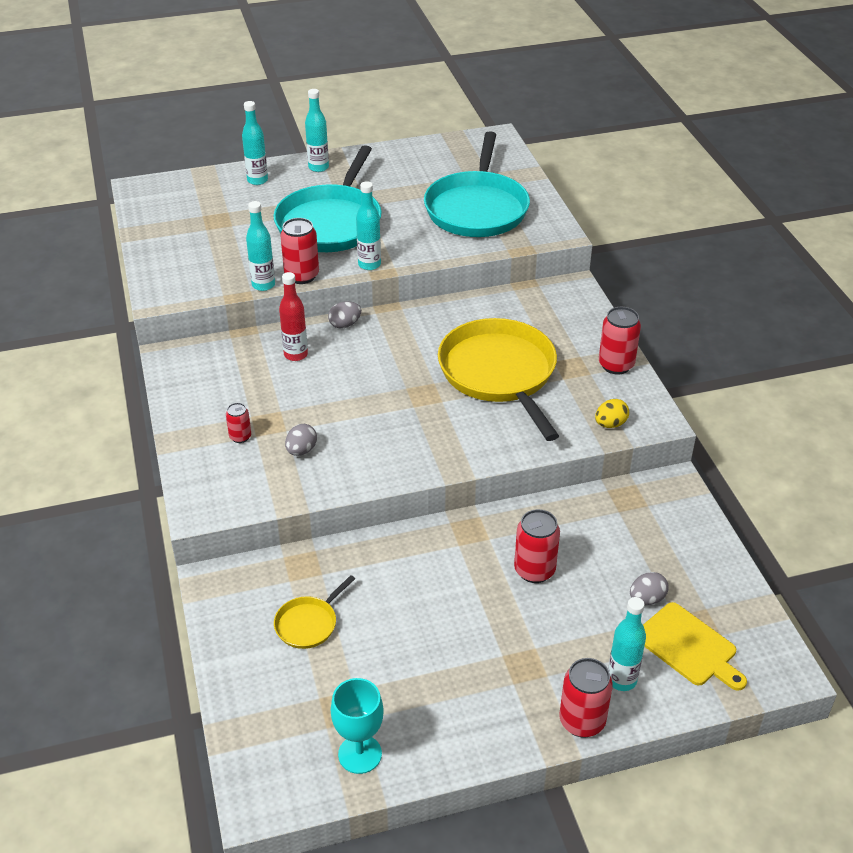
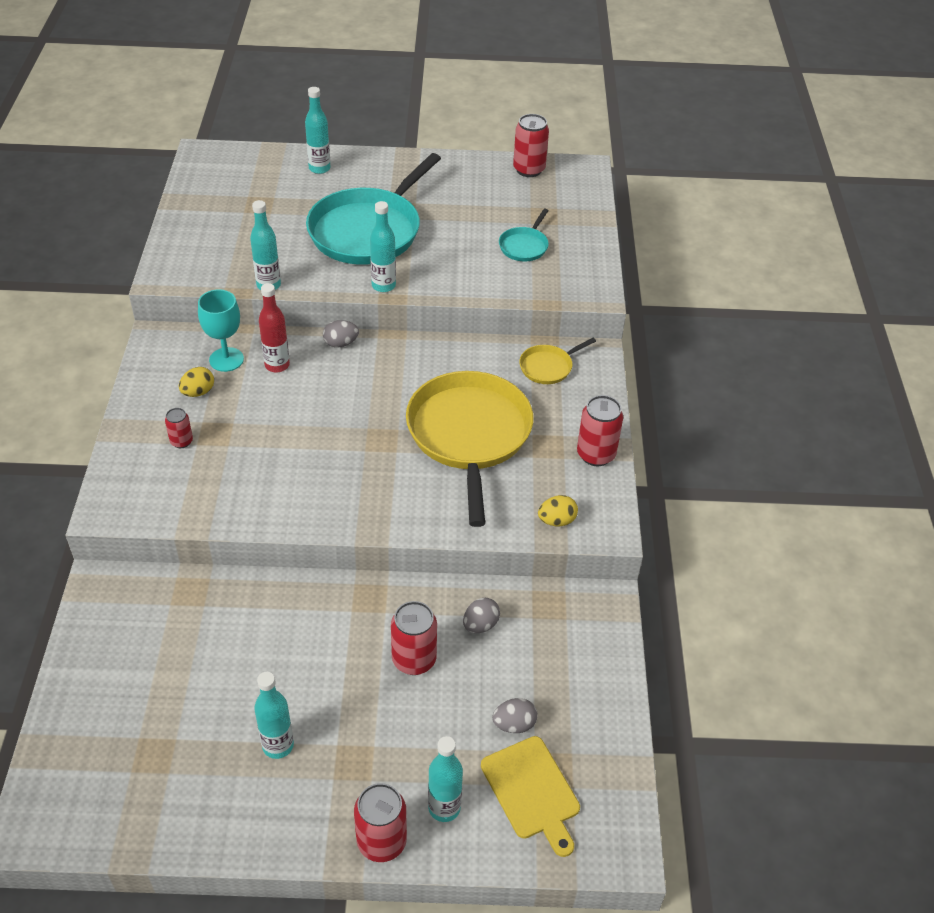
camera: 15 degrees right, 5 degrees up
(234, 393) = (198, 392): none -> yellow egg
(301, 450) = (232, 471): grey egg -> grey egg (480, 625)
(302, 276) = (311, 283): red can -> red can (529, 169)
(308, 624) = (166, 655): yellow pan -> yellow pan (548, 367)
(318, 167) = (386, 166): turquoise bottle -> turquoise bottle (278, 745)
(360, 754) = (148, 809): turquoise goblet -> turquoise goblet (226, 359)
(477, 208) = (524, 246): turquoise pan -> turquoise pan, size x0.44

